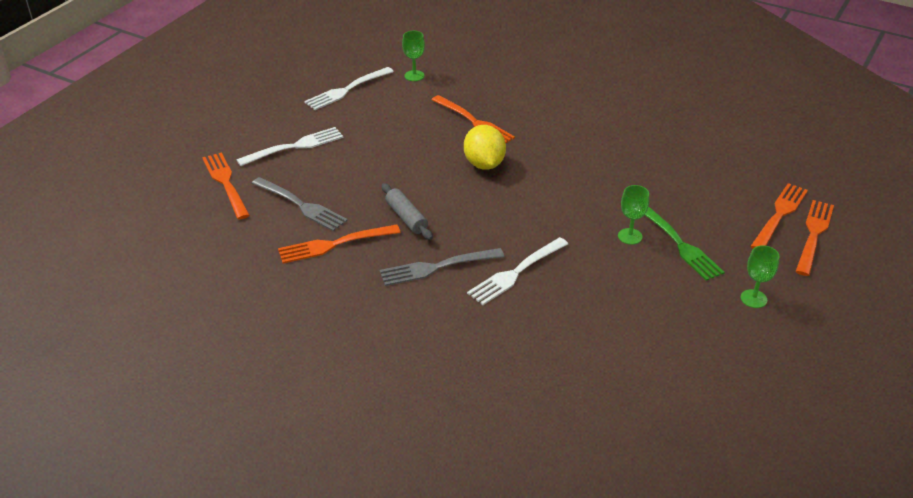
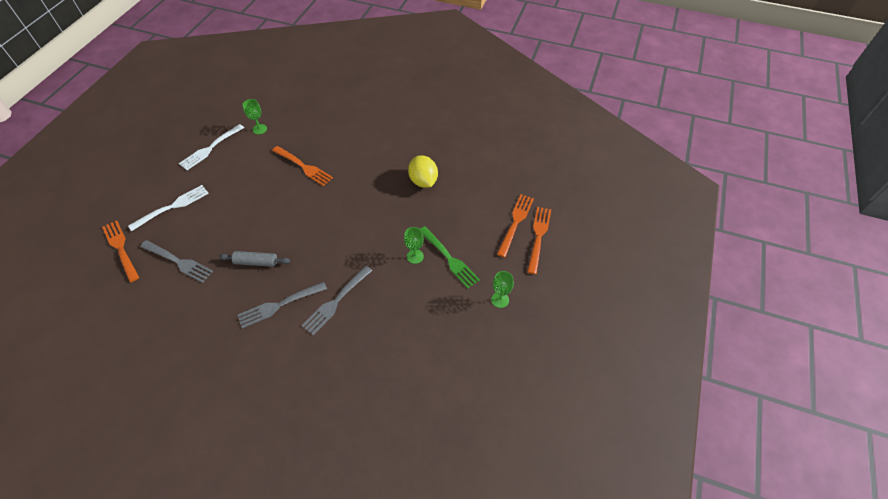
camera: 10 degrees left, 15 degrees up
(334, 244) = (204, 295): orange fork -> none
(406, 218) = (256, 262): grey rolling pin -> grey rolling pin turned 45 degrees counterclockwise
(484, 164) = (311, 204): yellow lemon -> yellow lemon (423, 181)
(516, 273) = (336, 301): white fork -> grey fork

